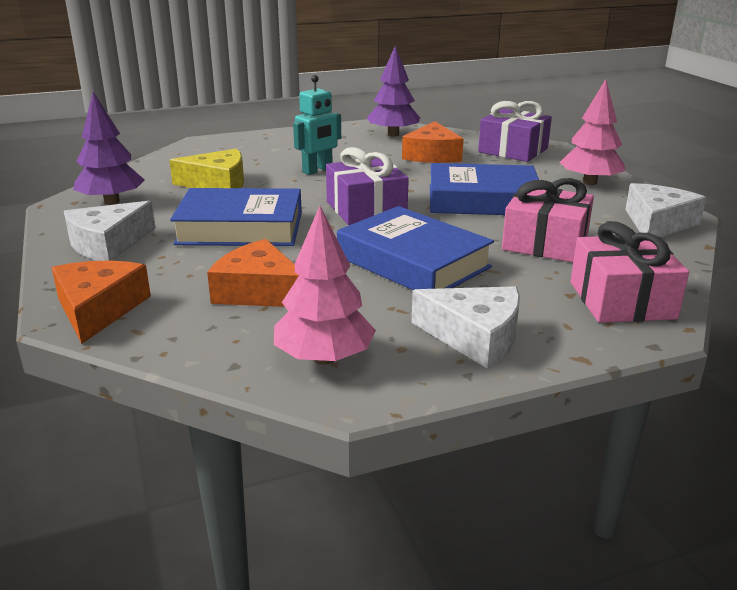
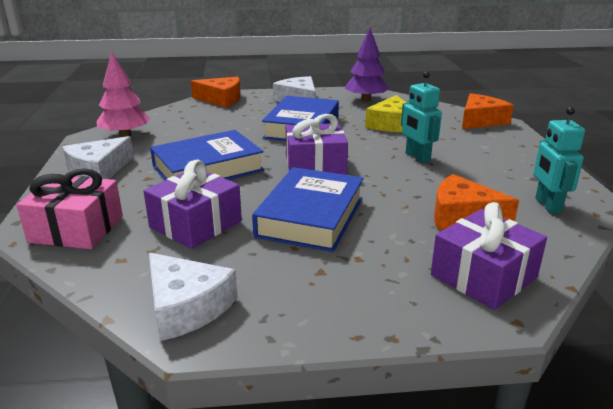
camera: 105 degrees right, 0 degrees up
(259, 291) = (208, 127): orange cheese -> orange cheese (481, 120)
(393, 134) = (547, 205): purple tree -> turquoise robot
(545, 243) = (195, 224): pink gift -> purple gift
(589, 182) = (337, 302): pink tree -> none

